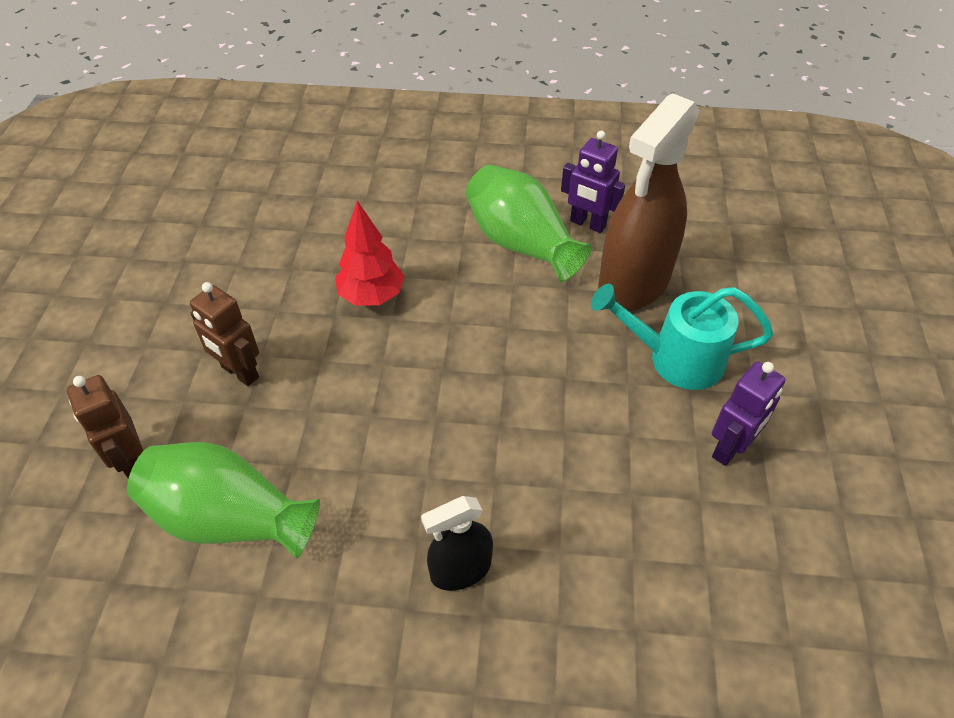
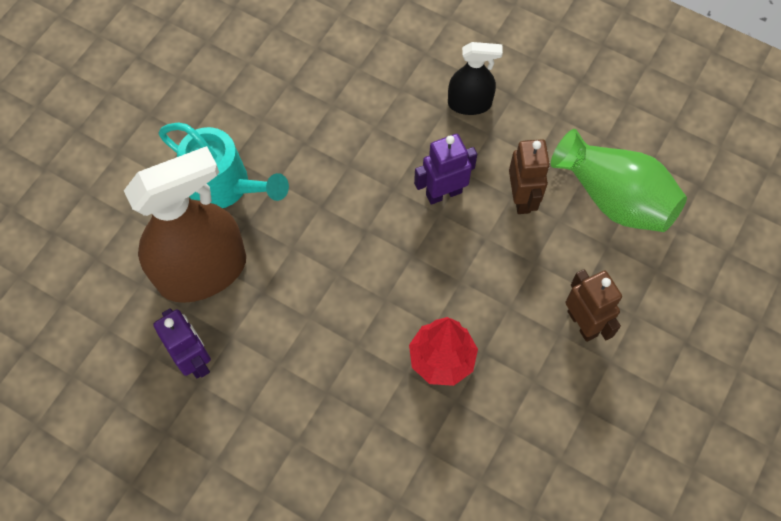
camera: 155 degrees left, 15 degrees up
(131, 461) = (682, 274): brown robot -> brown robot (522, 198)
(521, 244) = (272, 363): green vase -> none
(730, 448) = (242, 105): purple robot -> purple robot (443, 193)

